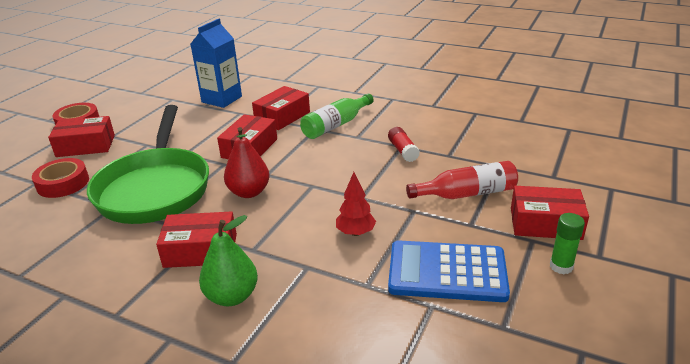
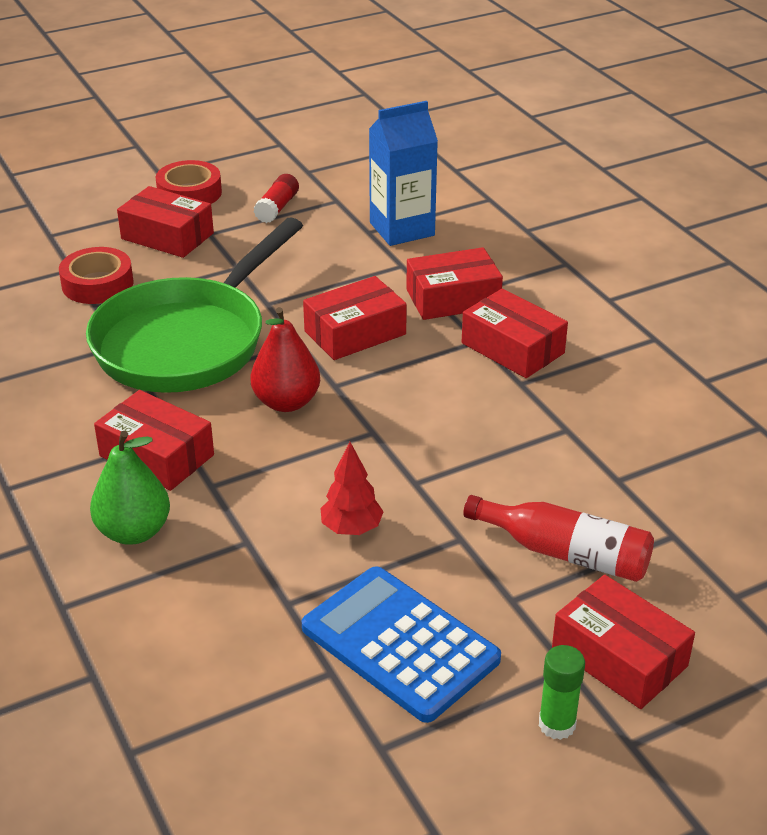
camera: 35 degrees right, 5 degrees up
(336, 125) = (512, 348): green bottle -> red box
(403, 151) = (558, 438): red glue stick -> red glue stick (277, 208)

